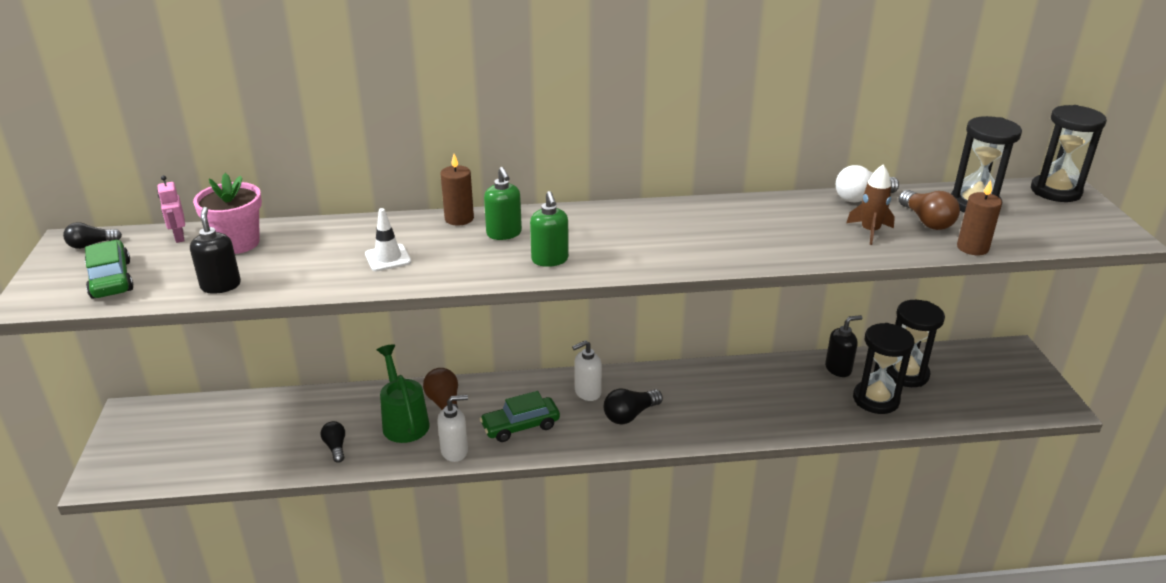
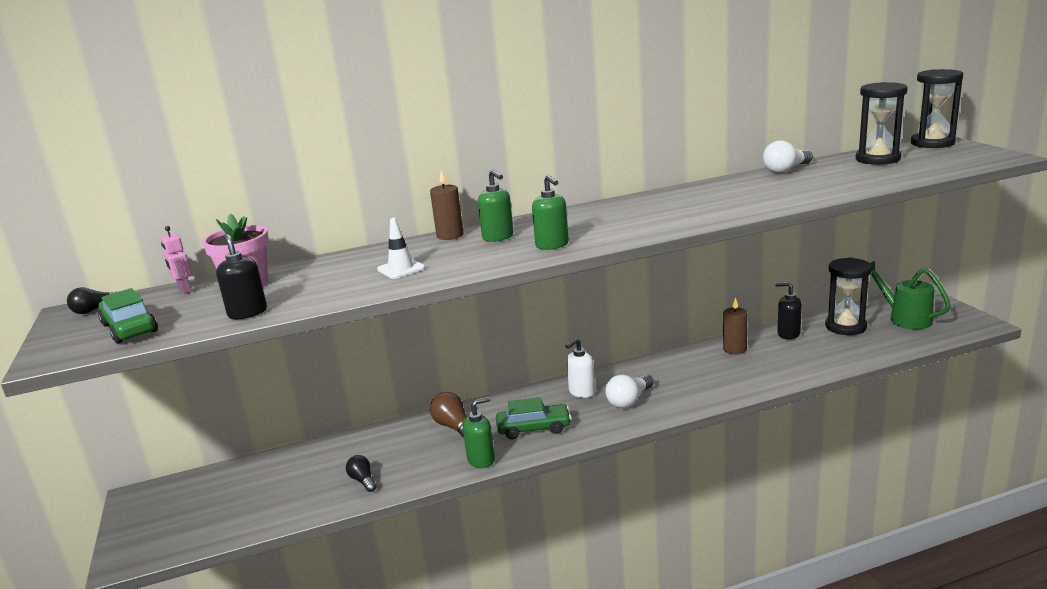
camera: 10 degrees left, 10 degrees down
(404, 421) = (421, 447): green watering can -> green watering can (904, 318)
(455, 451) = (481, 460): white soap dispenser -> green soap dispenser
(520, 426) = (533, 428): green car -> green car turned 150 degrees counterclockwise
(630, 415) = (629, 400): black light bulb -> white light bulb
(838, 369) = (788, 334): black soap dispenser -> black soap dispenser turned 120 degrees counterclockwise
(870, 231) = (810, 185): brown rocket -> none
(876, 399) = (832, 348): black hourglass -> none
(926, 221) = (849, 173): brown light bulb -> none
(972, 248) = (899, 181): brown candle -> brown candle (734, 349)

